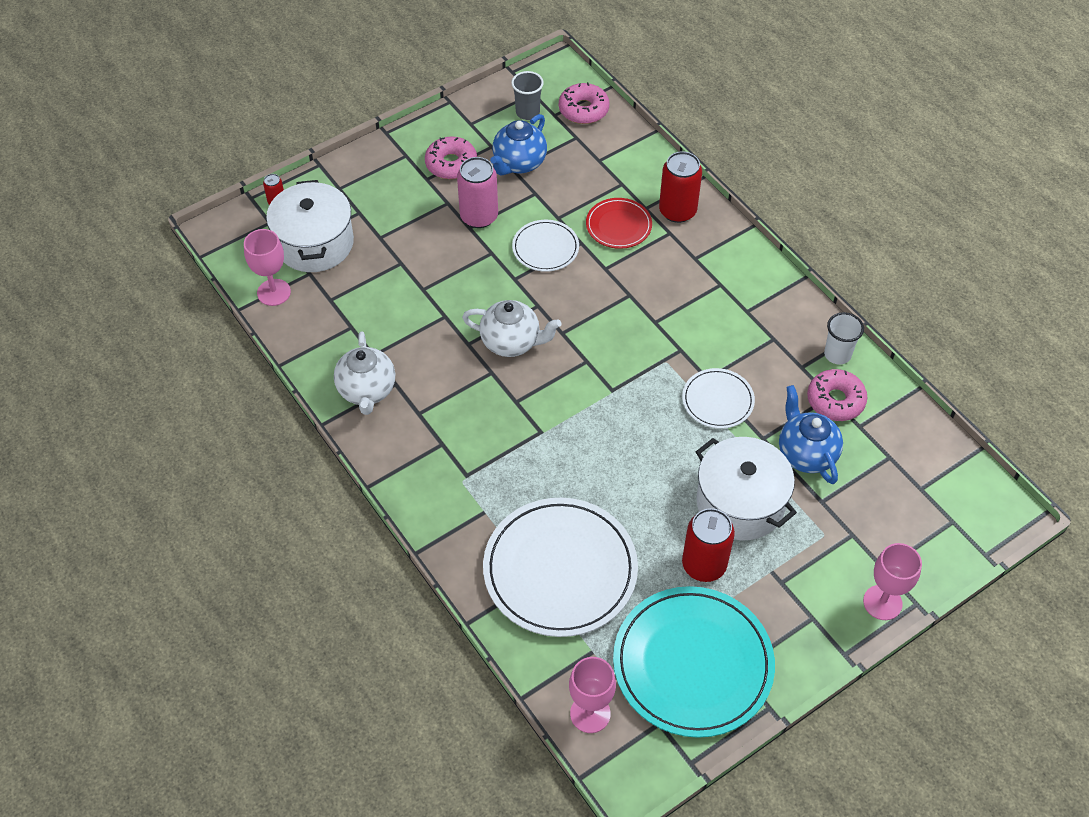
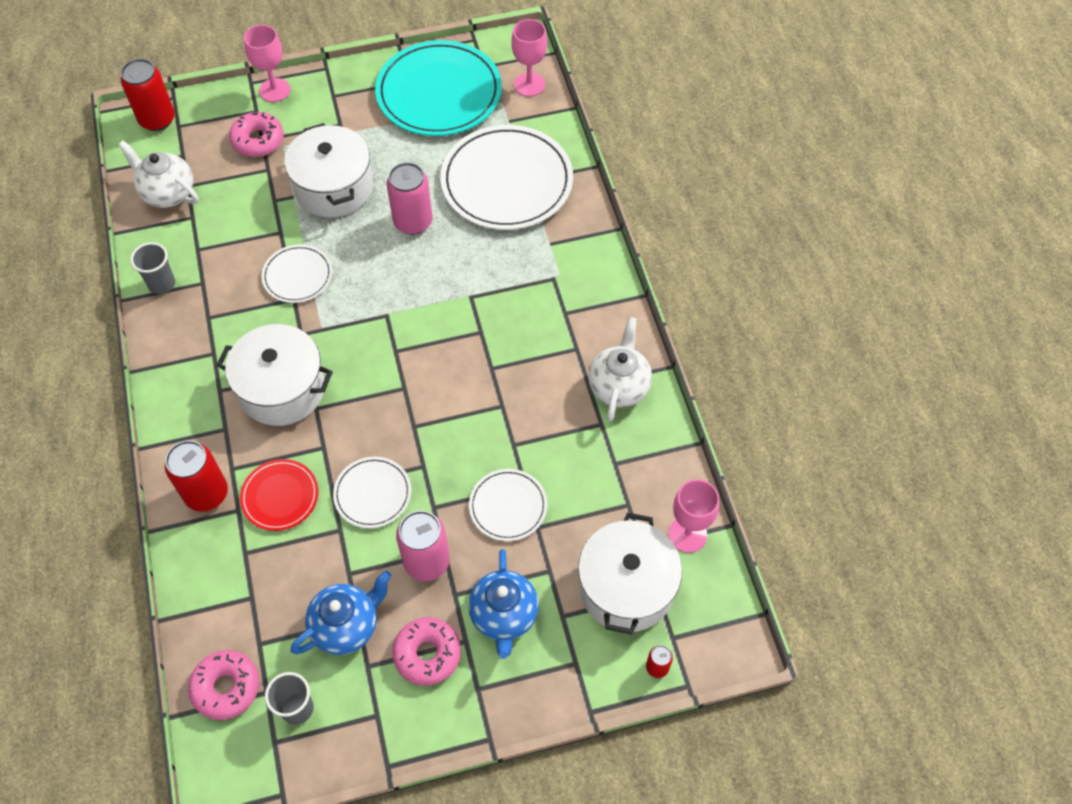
camera: 160 degrees left, 5 degrees up
(430, 270) = (508, 506): none -> white plate
(511, 342) = (458, 393): white teapot -> white teapot (168, 193)
(637, 490) = (413, 222): none -> pink can
(667, 301) = (282, 389): none -> white pot
(704, 565) = (391, 152): red can -> red can (157, 119)
(806, 454) = (253, 208): blue teapot -> blue teapot (504, 616)
(835, 400) = (195, 244): pink donut -> pink donut (258, 140)
(837, 354) = (162, 284): white cup -> grey cup

